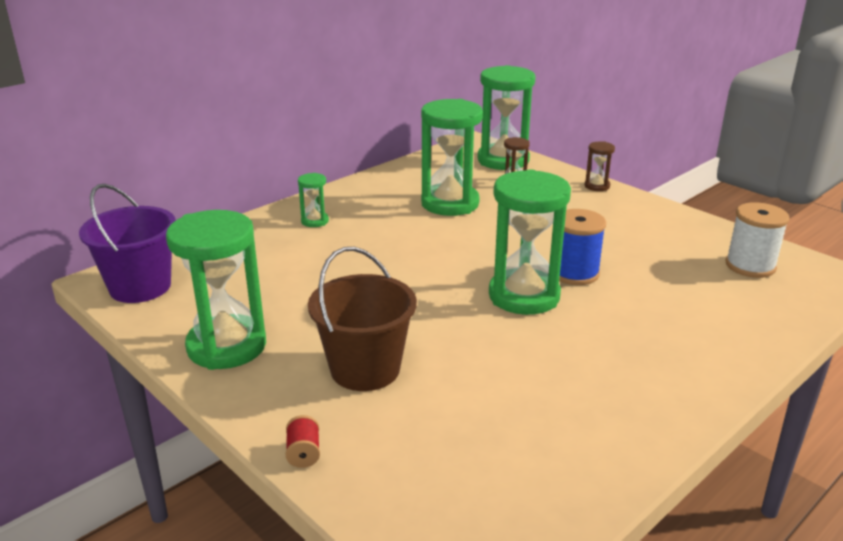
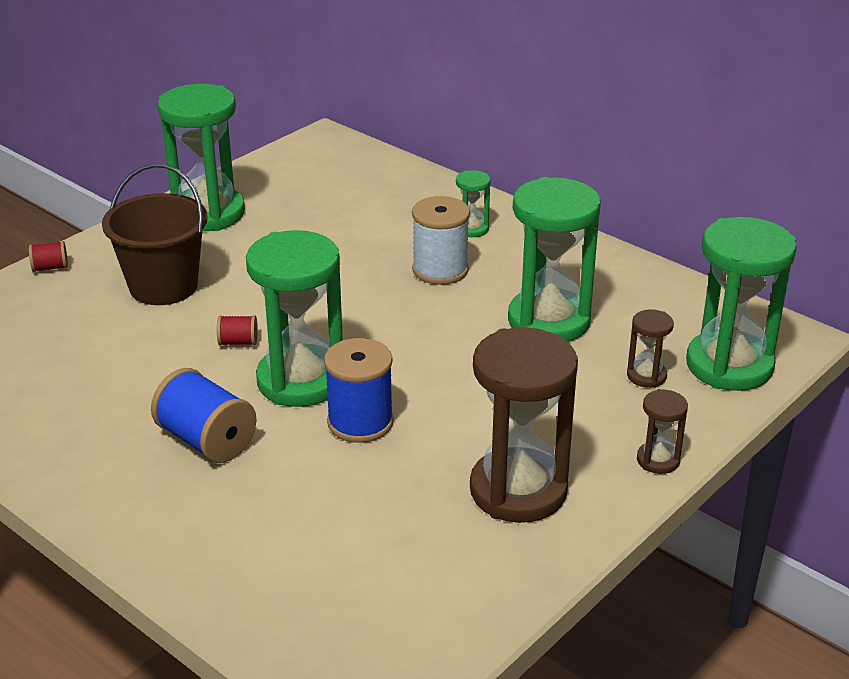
camera: 85 degrees right, 5 degrees up
(140, 287) = (312, 157): purple bucket -> none
(467, 325) = (238, 342): none -> red spool
(608, 338) = (206, 441): none -> blue spool
(635, 225) = (518, 490): none -> brown hourglass
(750, 266) = (397, 599): white spool -> white spool (440, 270)

